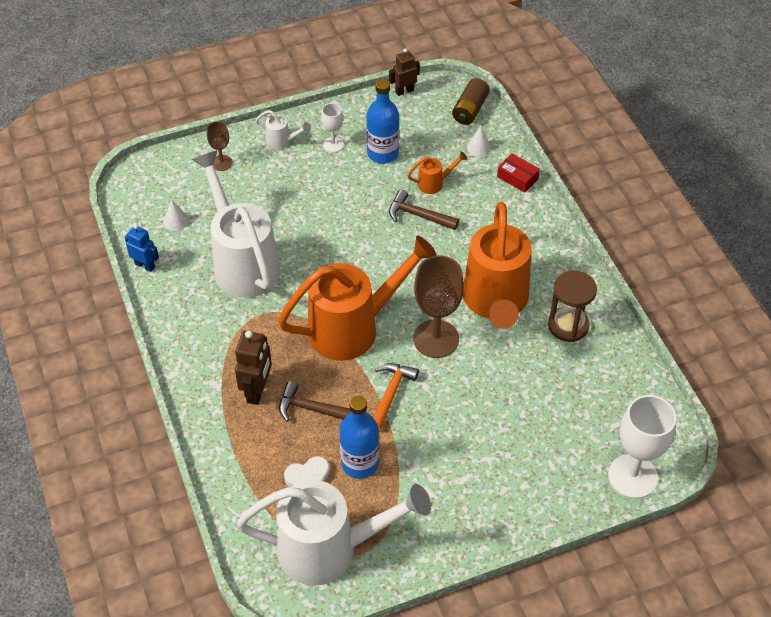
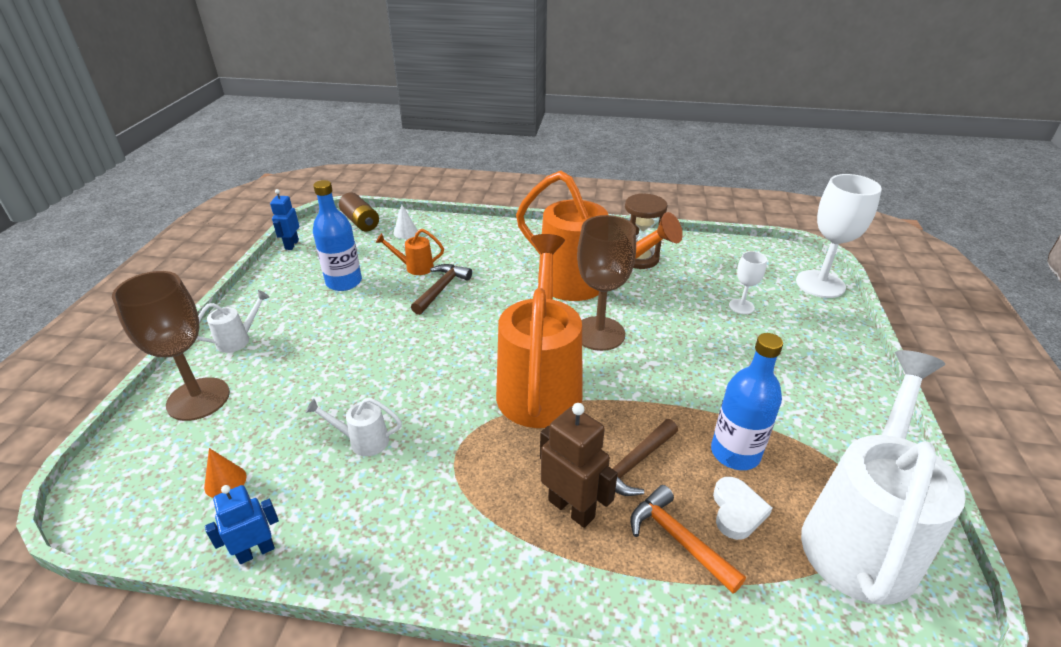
camera: 60 degrees left, 15 degrees down
(176, 221) = (225, 481): white cone -> orange cone
(221, 163) = (198, 399): brown goblet -> brown goblet, size x1.96
(242, 263) = (363, 441): white watering can -> white watering can, size x0.40
(333, 145) = (291, 307): white goblet -> white goblet (741, 306)
(391, 394) = (649, 390): orange hammer -> orange hammer (678, 539)
(404, 91) = (291, 245): brown robot -> blue robot
(418, 215) = (441, 289): brown hammer -> brown hammer turned 150 degrees clockwise
(434, 183) = (415, 267): orange watering can -> orange watering can turned 105 degrees counterclockwise
(517, 178) = (460, 227): red box -> none

